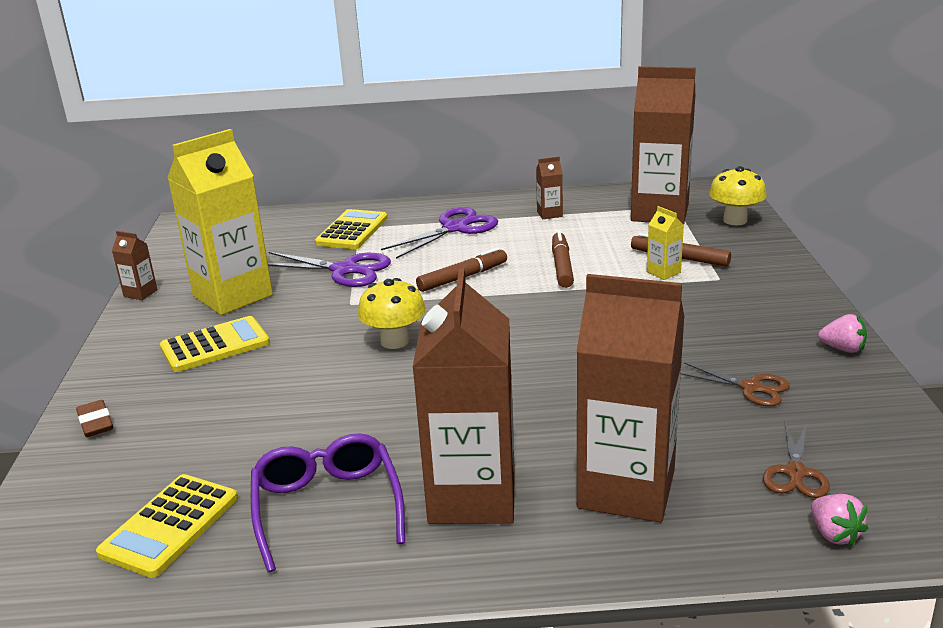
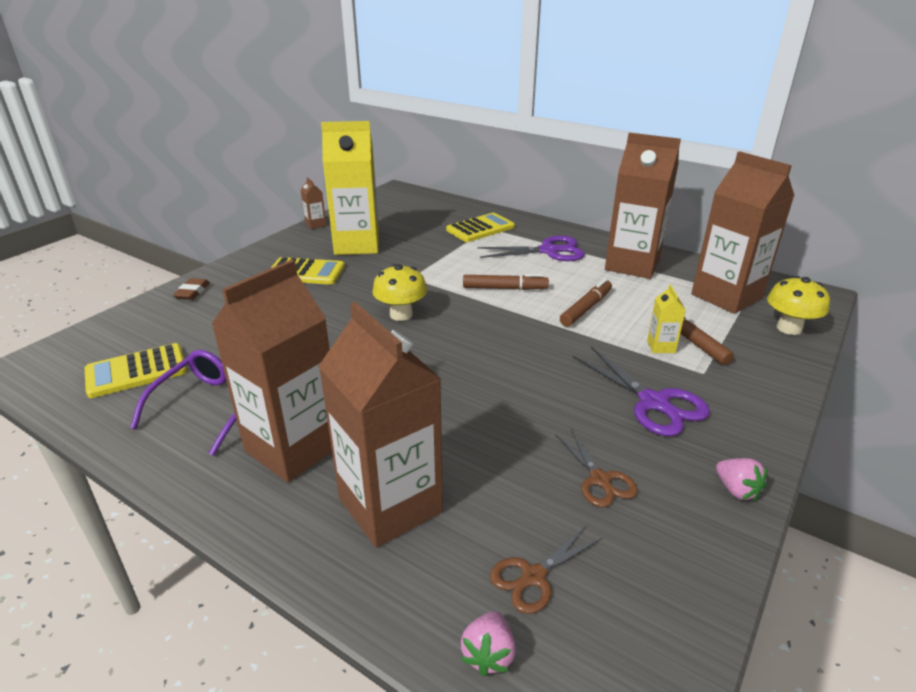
camera: 35 degrees right, 5 degrees up
(344, 270) = (439, 253): purple scissors -> purple scissors (653, 402)
(549, 214) = (632, 265): brown carton -> brown carton, size x2.44

